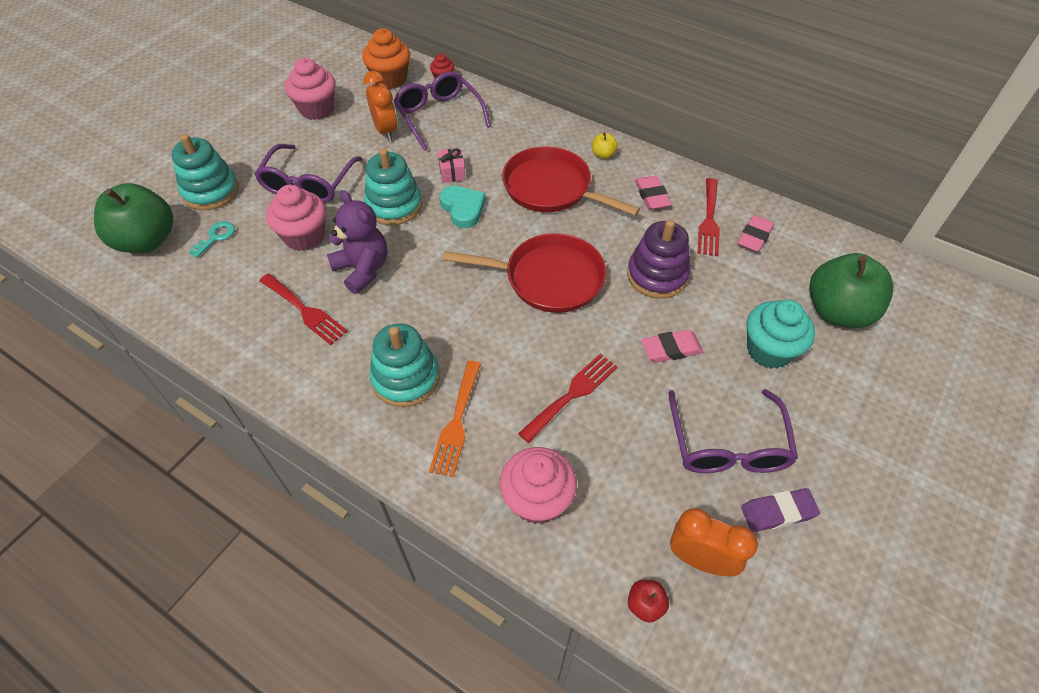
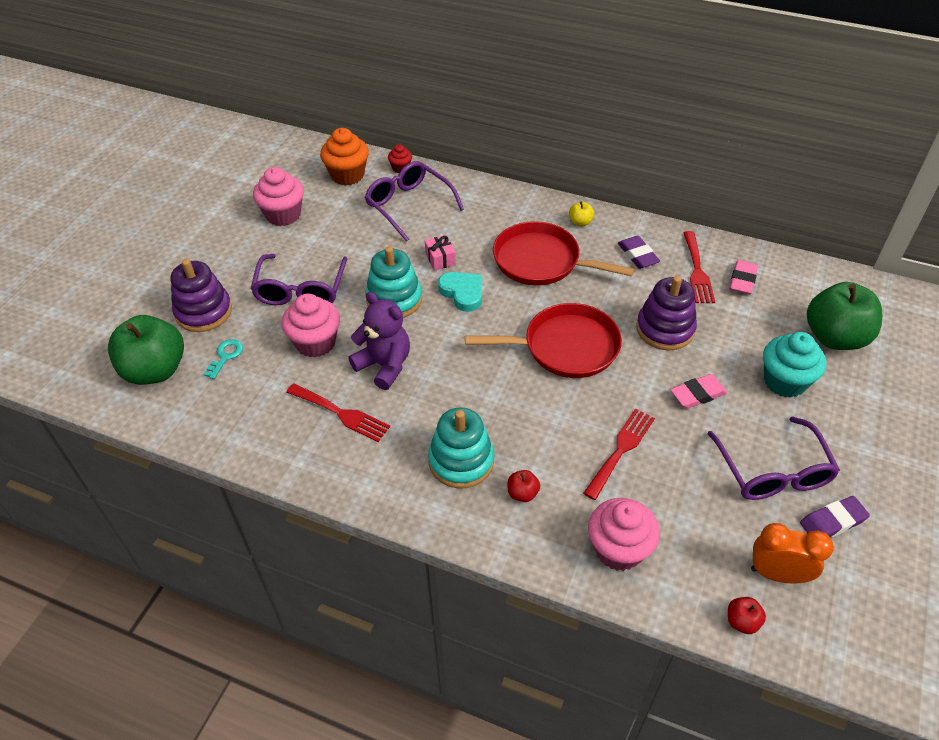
camera: 10 degrees left, 5 degrees down
(211, 191) = (203, 312): turquoise stacking toy -> purple stacking toy
(386, 131) = (361, 227): orange clock -> none
(456, 422) = (522, 493): orange fork -> red apple
(652, 196) = (638, 255): pink eraser -> purple eraser

